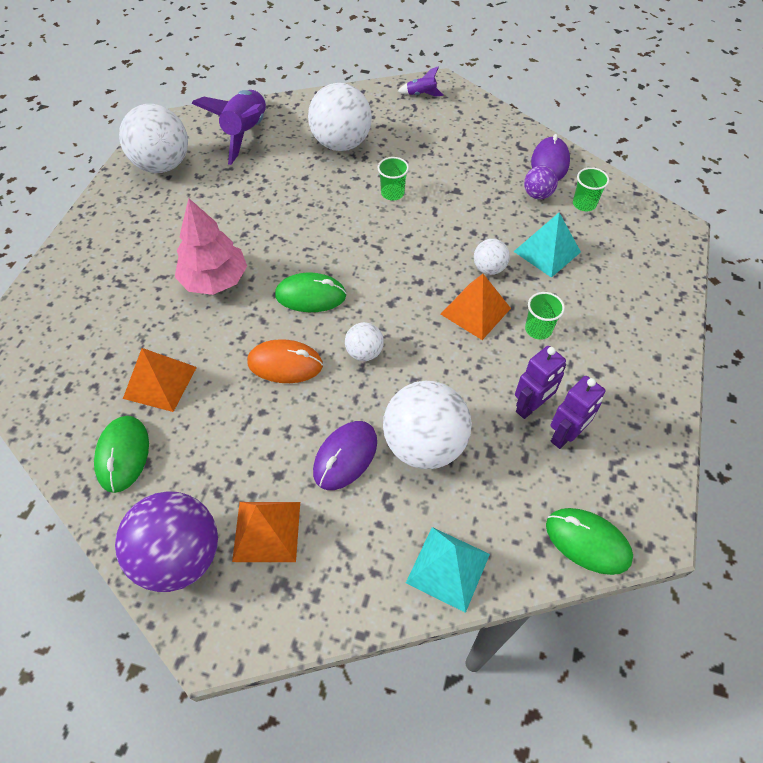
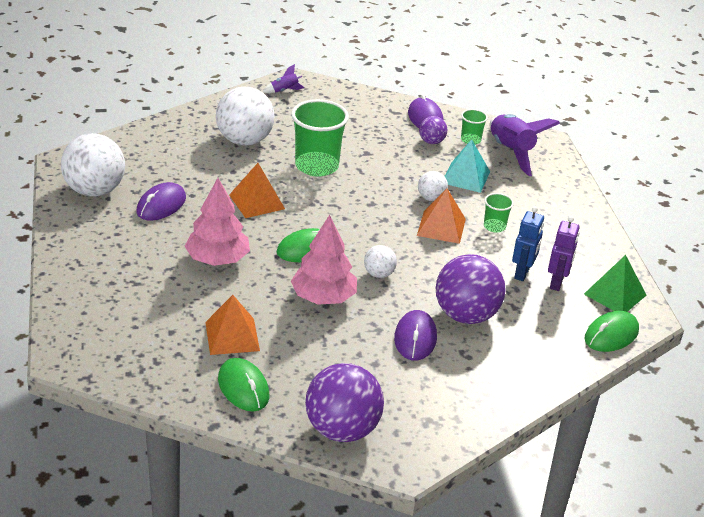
camera: 30 degrees left, 20 degrees down
(209, 198) = (161, 205): none -> purple mouse
(246, 134) = (152, 151): purple rocket -> purple rocket (511, 152)
(266, 531) = (393, 396): orange pyramid -> orange pyramid (256, 201)
(285, 364) = (323, 297): orange mouse -> pink tree
(392, 193) = (316, 166): green cup -> green cup, size x2.03
(424, 444) = (466, 315): white ball -> purple ball
(448, 568) = (533, 376): turquoise pyramid -> none
(530, 407) = (522, 273): purple robot -> blue robot
(587, 542) = (611, 335): green mouse -> green mouse turned 45 degrees counterclockwise
(630, 479) = (615, 294): none -> green pyramid

